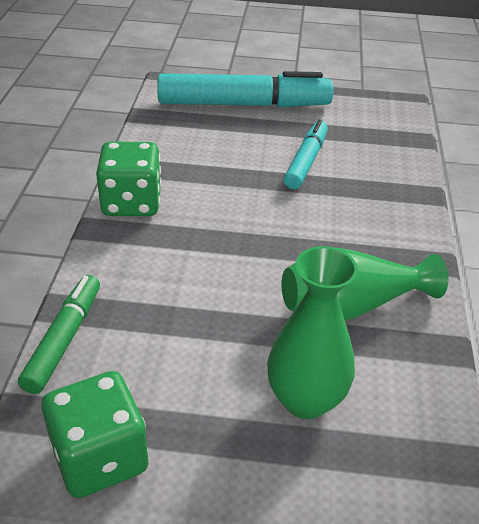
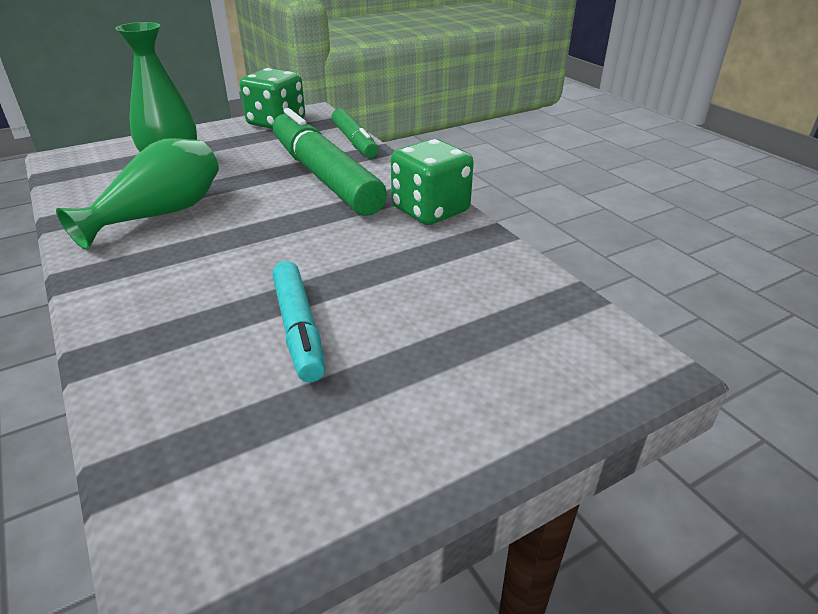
camera: 145 degrees right, 5 degrees down
(164, 288) = (324, 176): none -> green marker
(244, 104) = (488, 386): turquoise marker -> none

